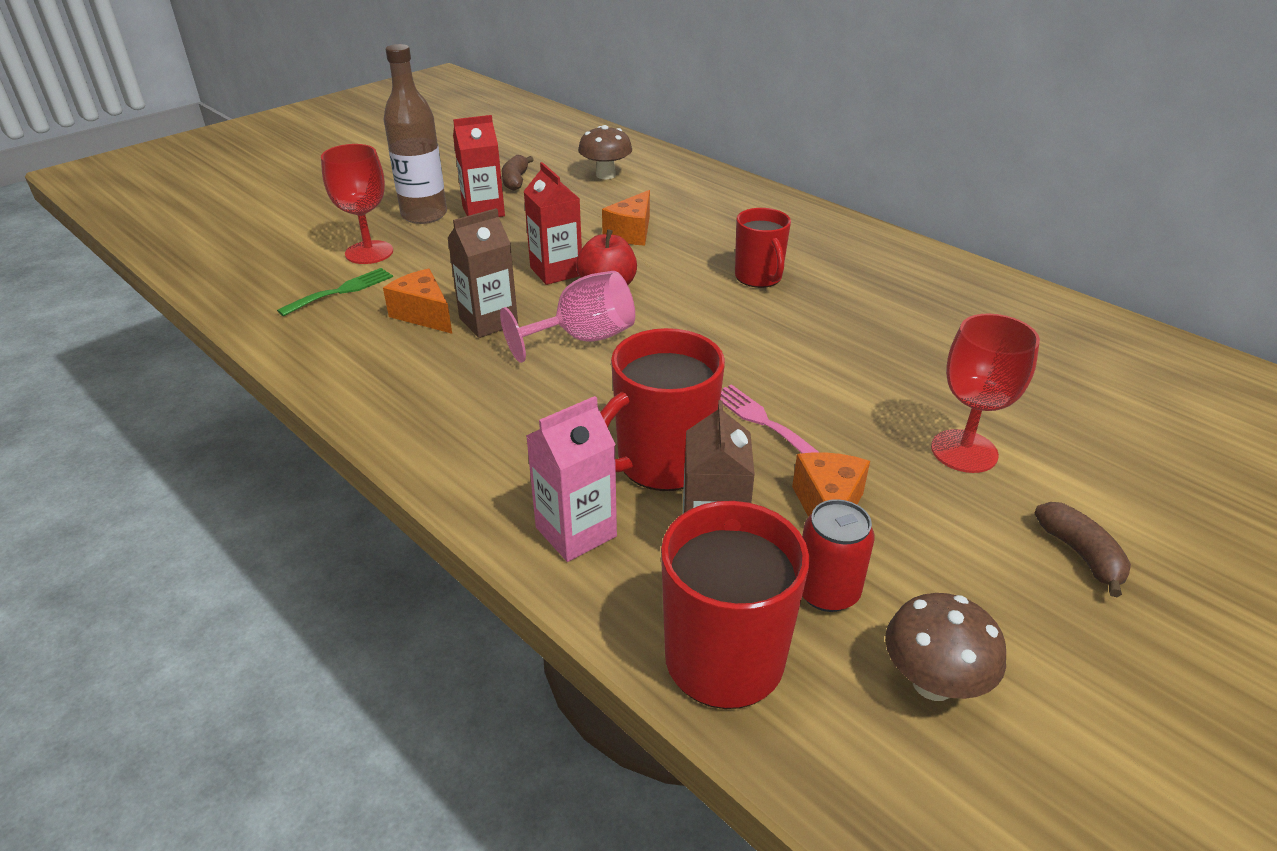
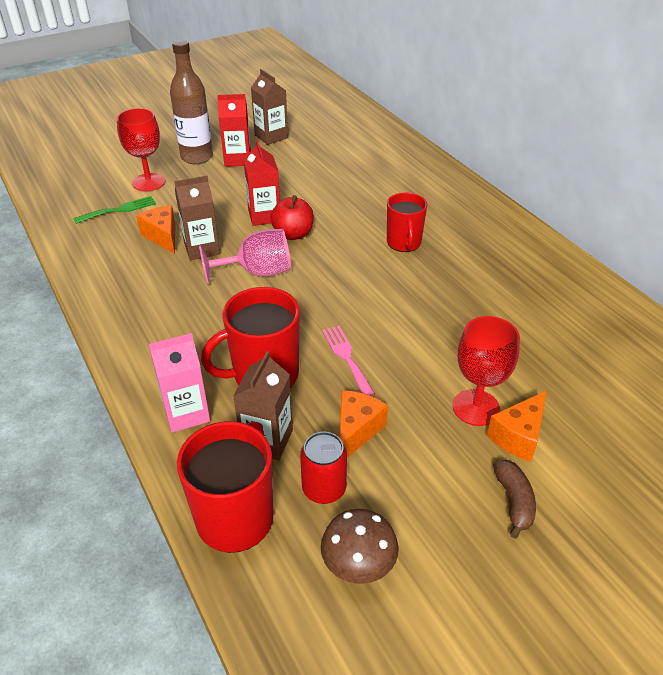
camera: 15 degrees right, 5 degrees up
(515, 181) = (271, 137): brown banana -> brown carton
(605, 175) = (337, 140): brown mushroom -> none
(631, 233) = (331, 192): orange cheese -> orange cheese (518, 436)

